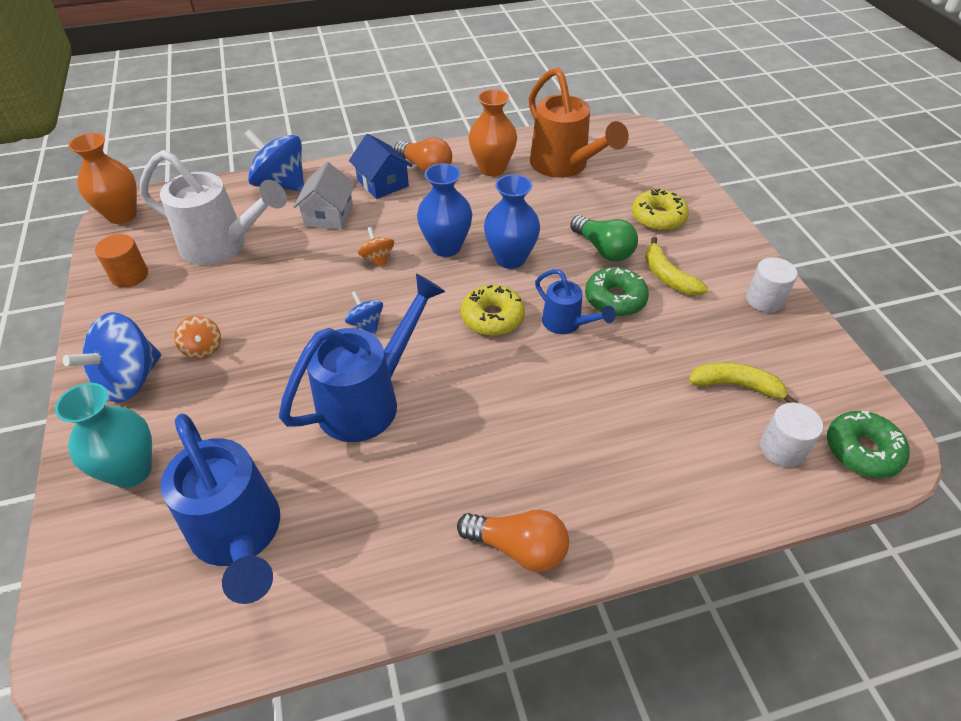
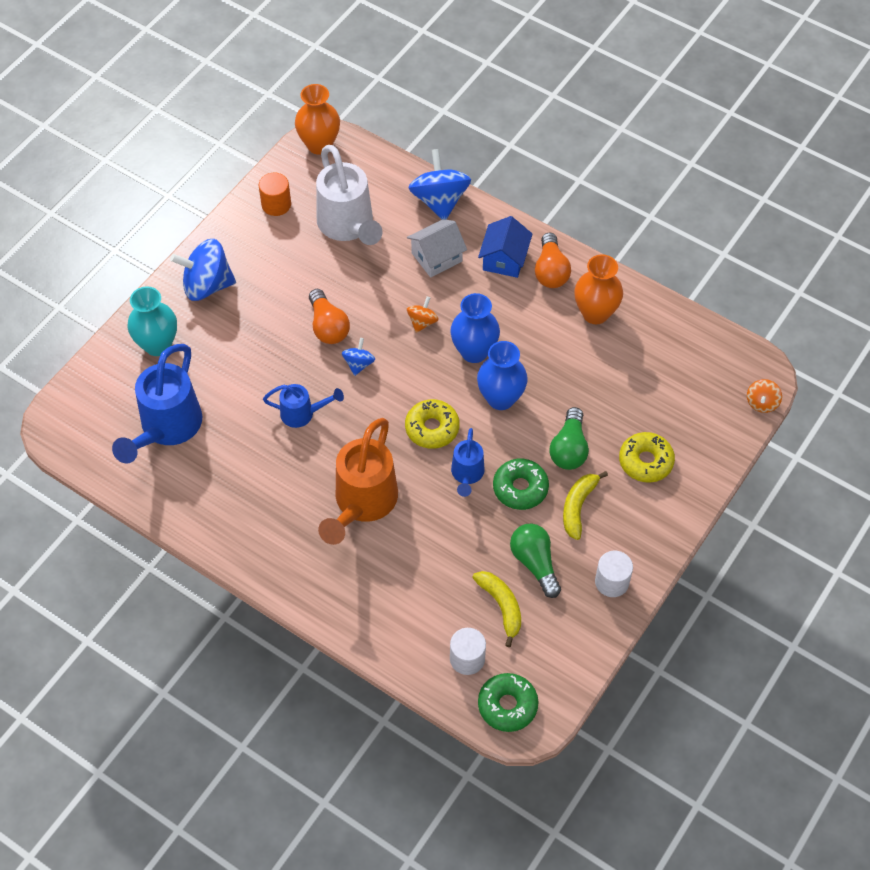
camera: 50 degrees right, 10 degrees up
(203, 348) = (260, 298): orange spinning top -> orange spinning top (761, 403)
(368, 399) = (302, 414): blue watering can -> blue watering can, size x0.54
(518, 548) = (272, 561): orange light bulb -> orange light bulb (328, 326)
(564, 166) = (649, 358): orange watering can -> orange watering can (362, 503)
(705, 335) = (535, 563): none -> green light bulb

